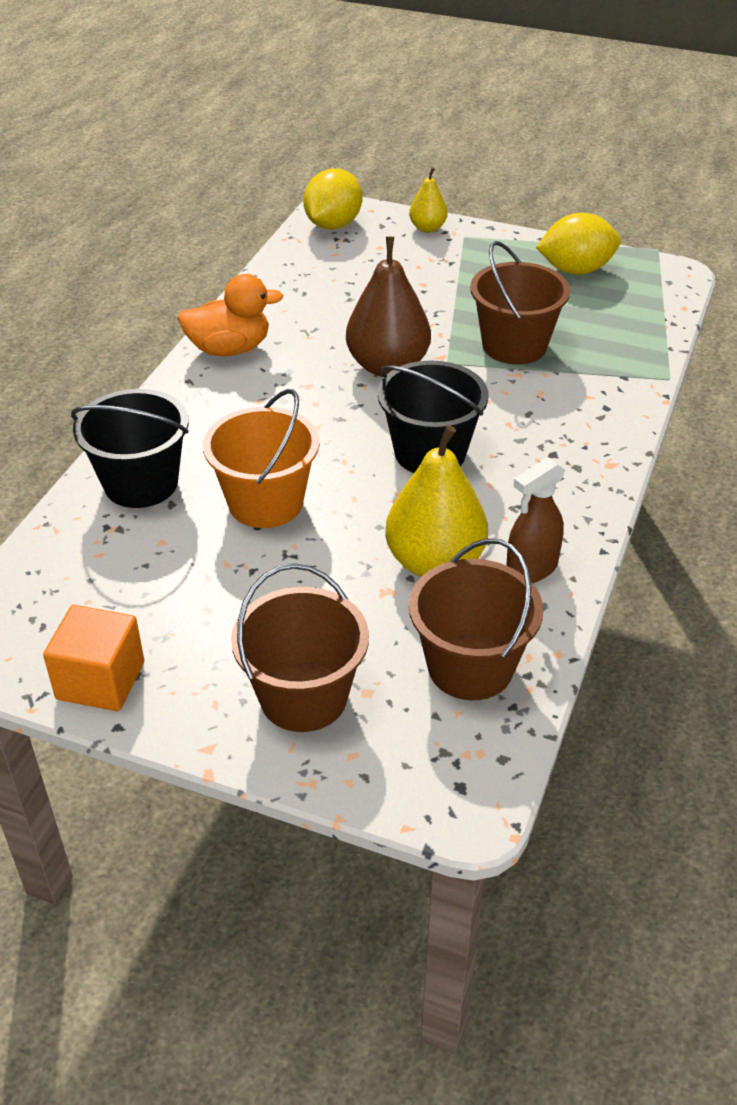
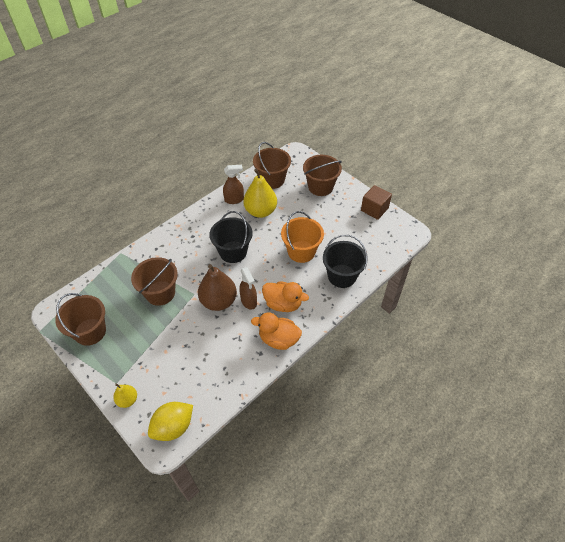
camera: 155 degrees left, 10 degrees up
(100, 680) = (374, 209): orange cube -> brown cube
(252, 399) = (283, 304): none -> orange duck
(327, 383) = (249, 301): none -> brown spray bottle
(576, 270) = (90, 331): yellow lemon -> brown bucket

